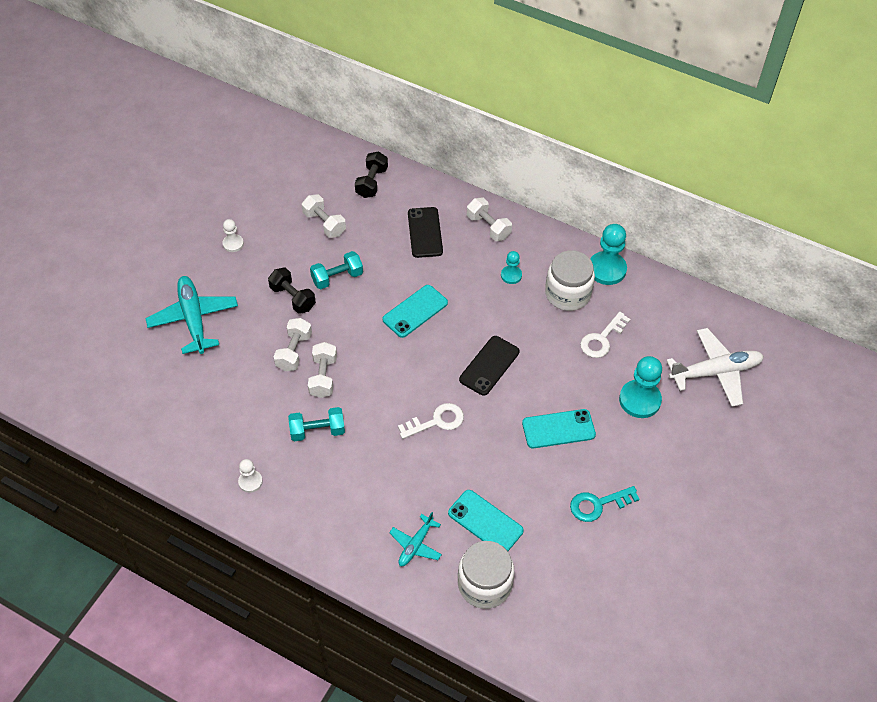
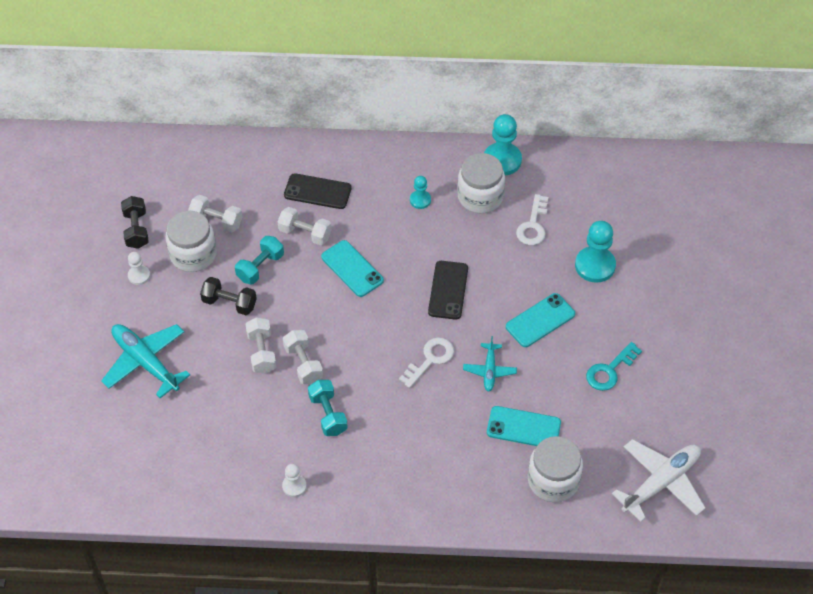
camera: 25 degrees left, 0 degrees up
(288, 244) = (193, 254): none -> white jar
(317, 431) = (328, 414): turquoise dumbbell -> turquoise dumbbell turned 75 degrees counterclockwise
(371, 182) = (238, 163): black dumbbell -> black dumbbell (136, 230)
(415, 311) = (352, 269): turquoise phone -> turquoise phone turned 60 degrees counterclockwise
(416, 545) = (475, 474): turquoise plane -> turquoise plane (489, 370)
(425, 232) = (317, 192): black phone -> black phone turned 45 degrees counterclockwise
(488, 227) = (373, 163): white dumbbell -> white dumbbell (305, 233)
(715, 372) = (644, 214): white plane -> white plane (661, 483)

